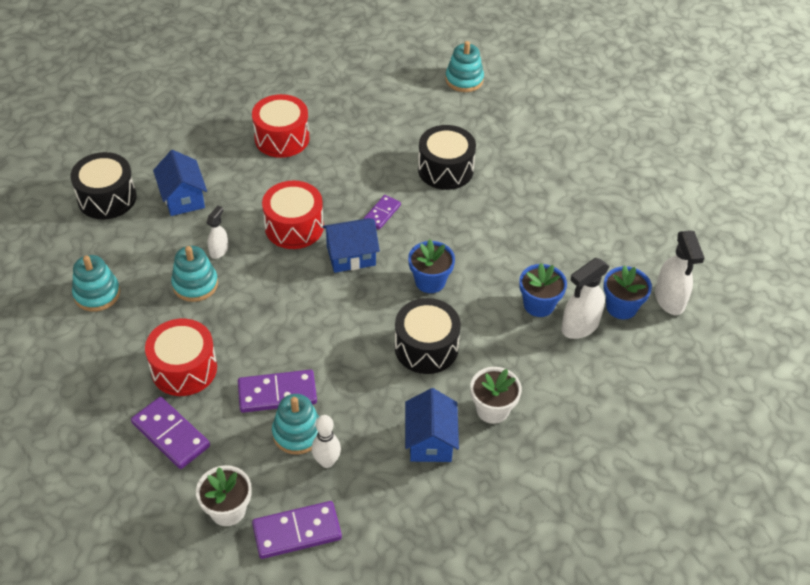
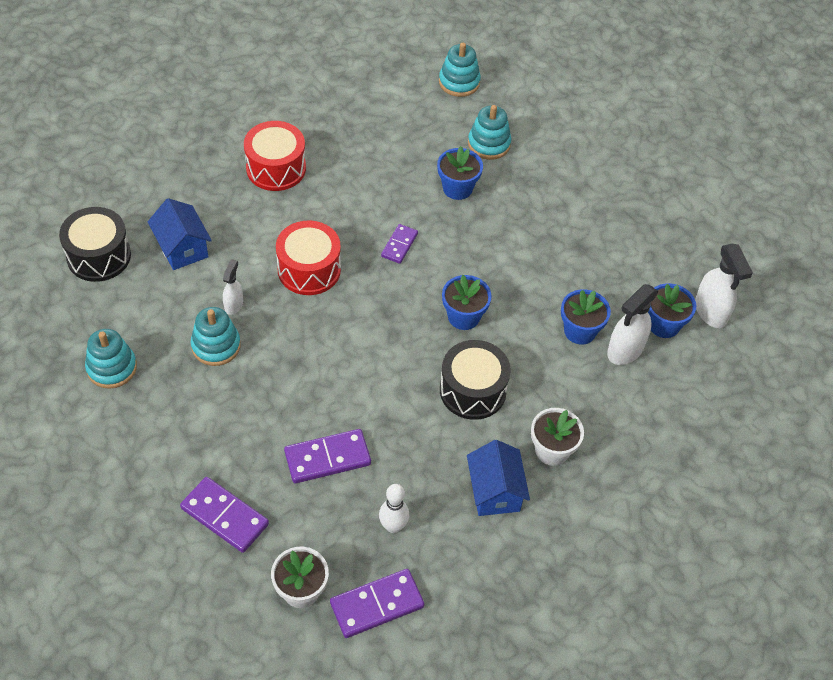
camera: 10 degrees left, 5 degrees up
(184, 369) = (223, 442): red drum -> none
(297, 433) = (357, 499): turquoise stacking toy -> turquoise stacking toy (489, 144)
(351, 256) = (376, 296): blue house -> none
(445, 169) = (457, 188): black drum -> blue flower pot

